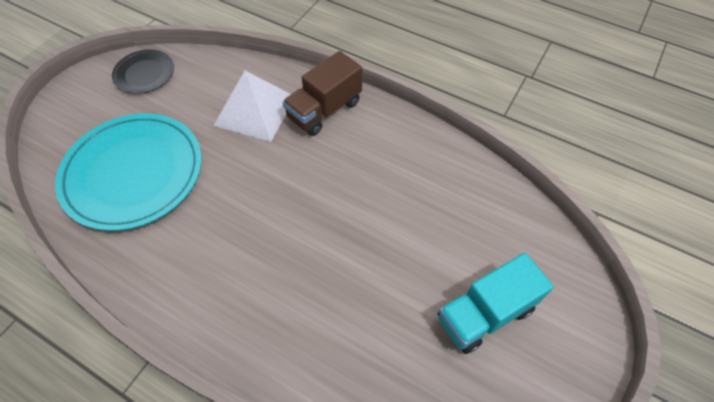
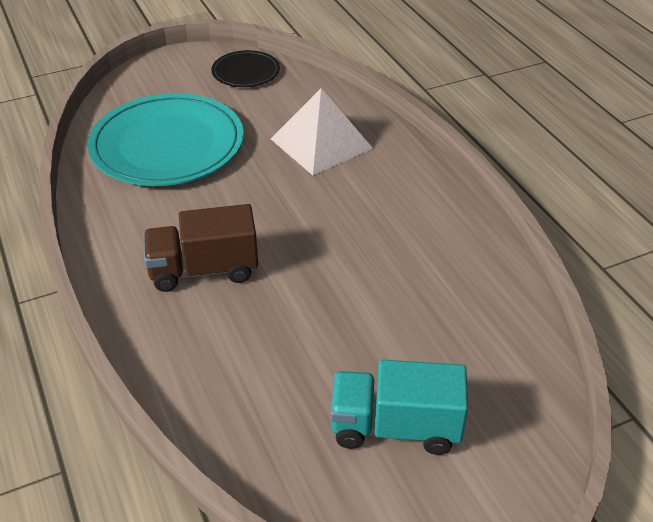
camera: 35 degrees right, 15 degrees down
(324, 110) = (392, 172): brown truck -> brown truck (204, 270)

